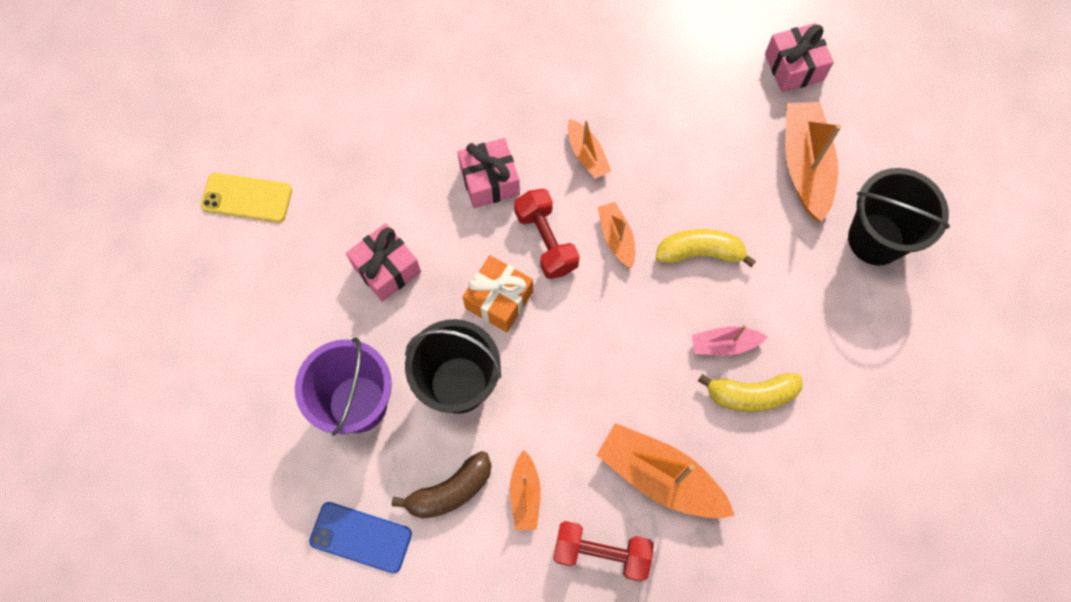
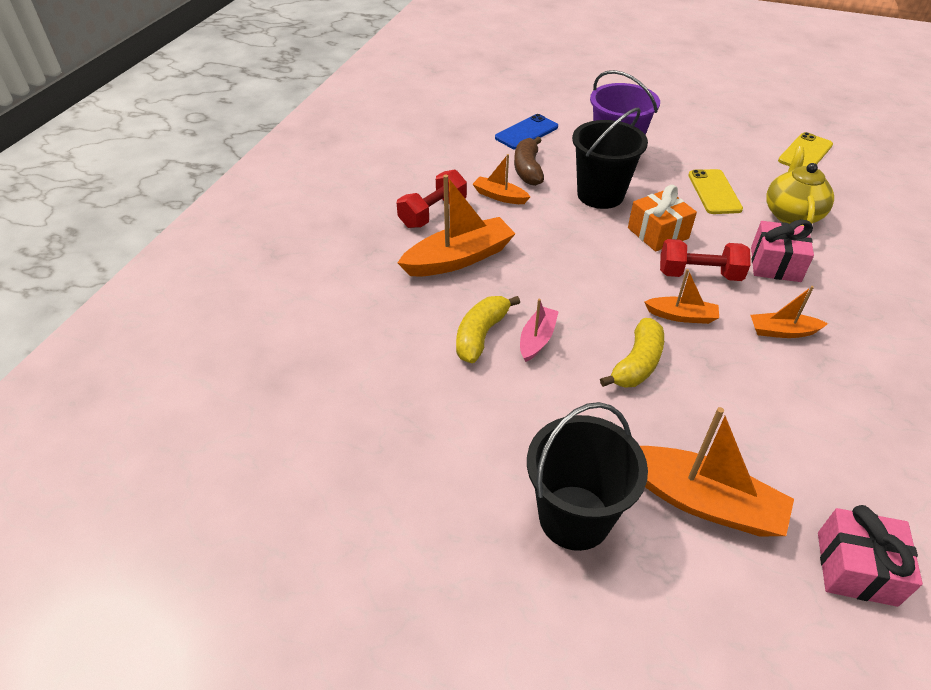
camera: 120 degrees right, 25 degrees down
(386, 269) = (714, 192): pink gift -> yellow phone
(391, 185) = (791, 214): none -> yellow teapot

